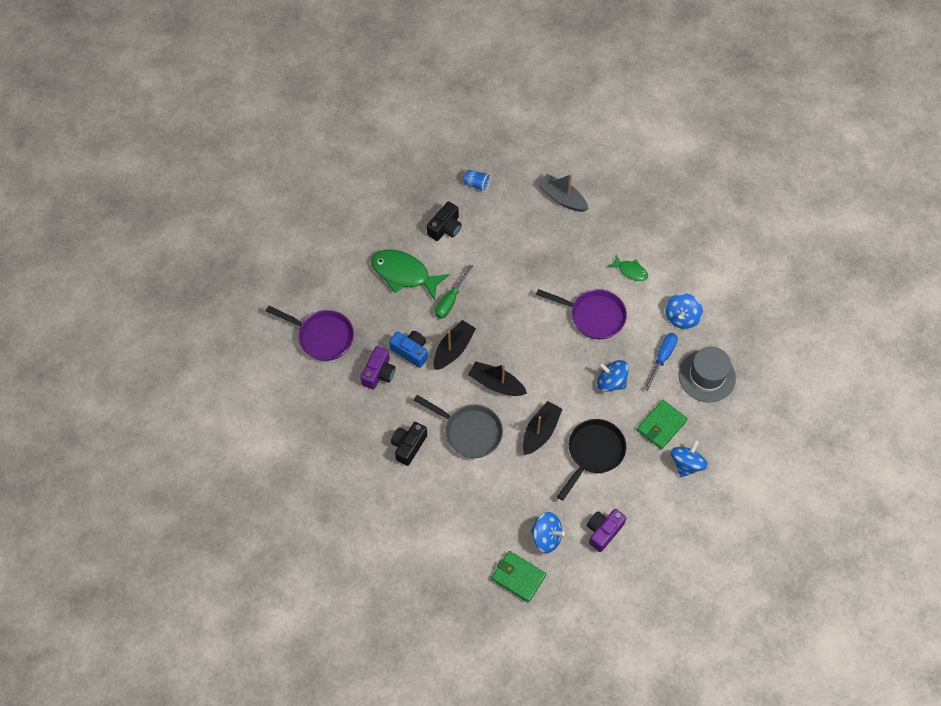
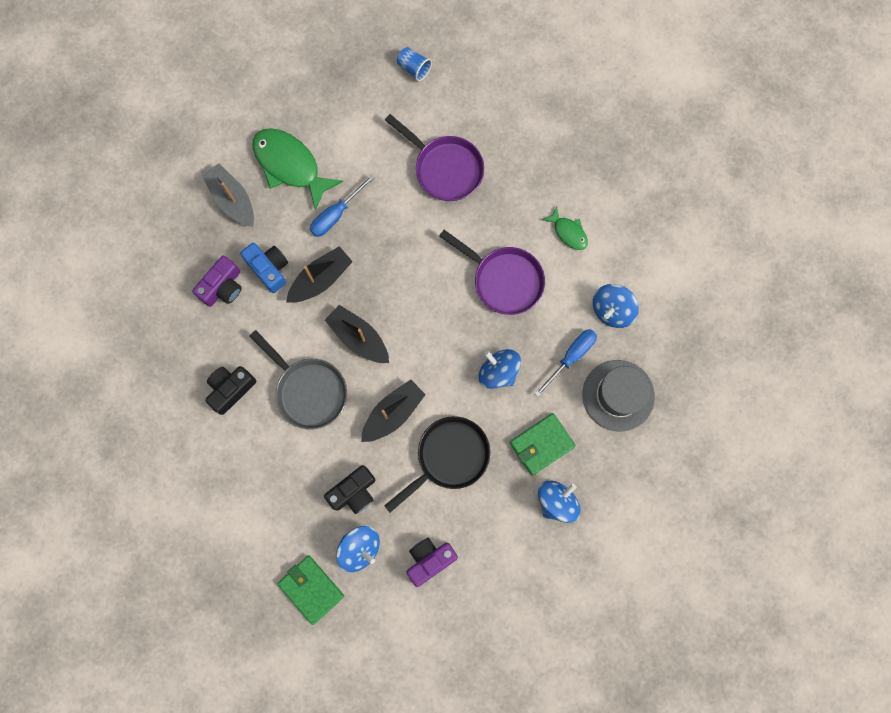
camera: 15 degrees right, 15 degrees up
(322, 336) = (169, 222): purple pan -> purple pan (445, 168)
(445, 228) = (358, 117): black camera -> black camera (354, 492)
(450, 300) = (336, 214): green screwdriver -> blue screwdriver
(562, 198) = (514, 113): grey boat -> grey boat (232, 200)

